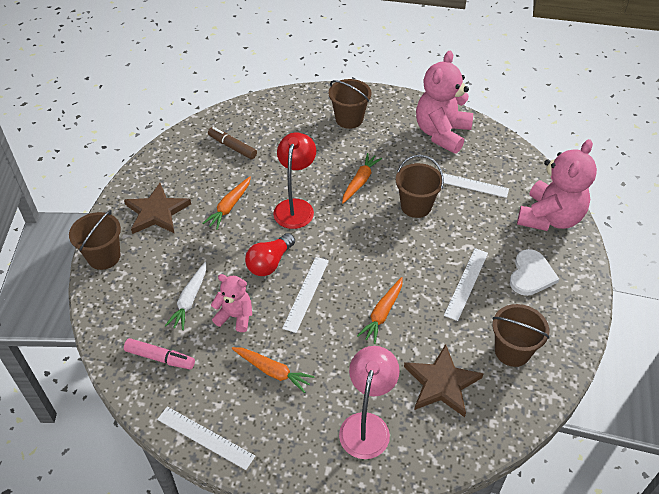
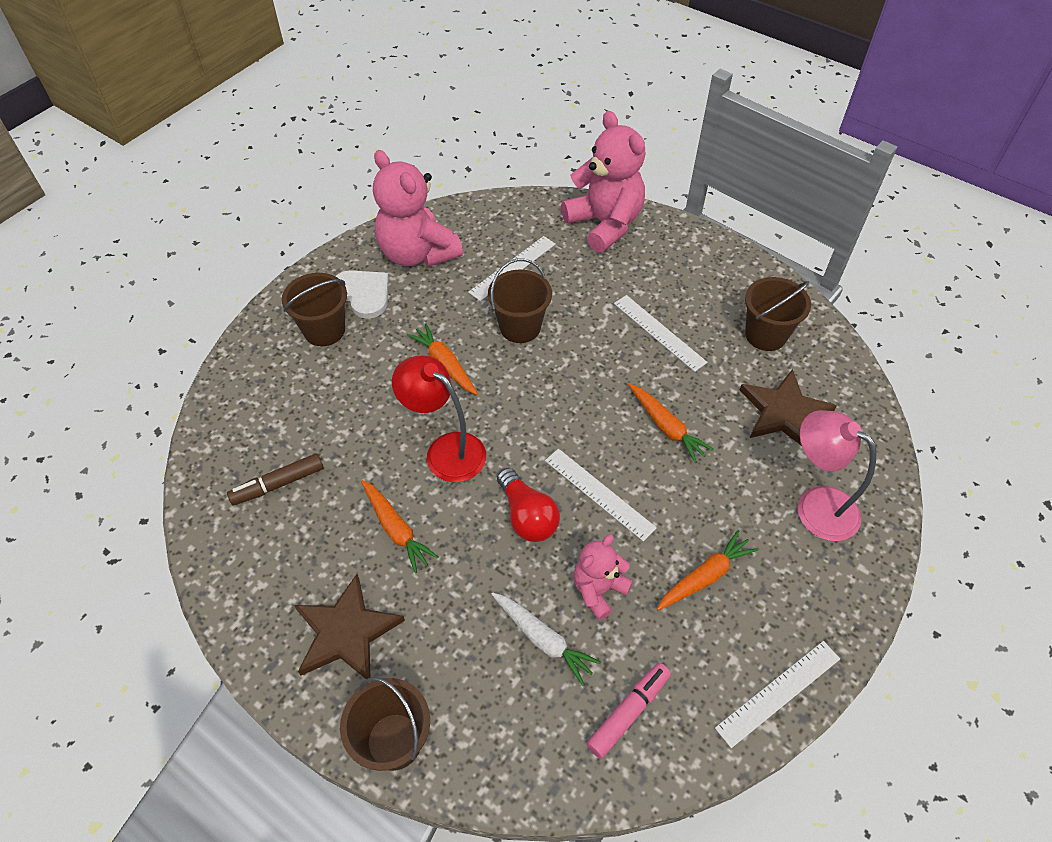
camera: 65 degrees left, 5 degrees up
(531, 275) = (673, 274): white heart -> white heart (363, 294)

